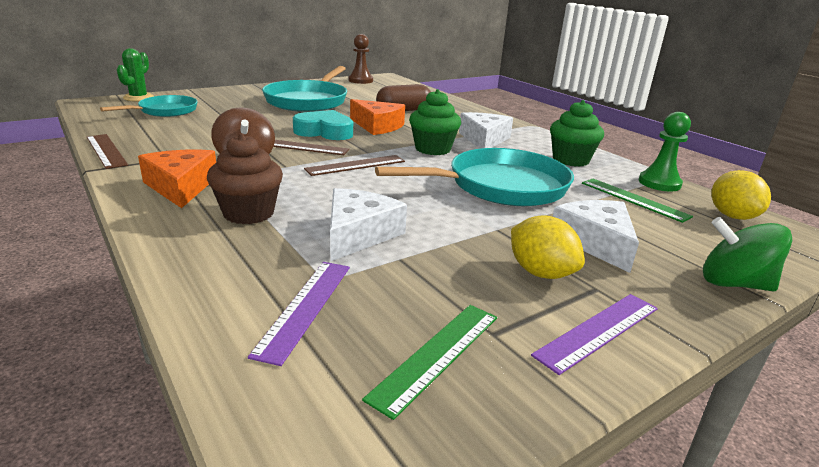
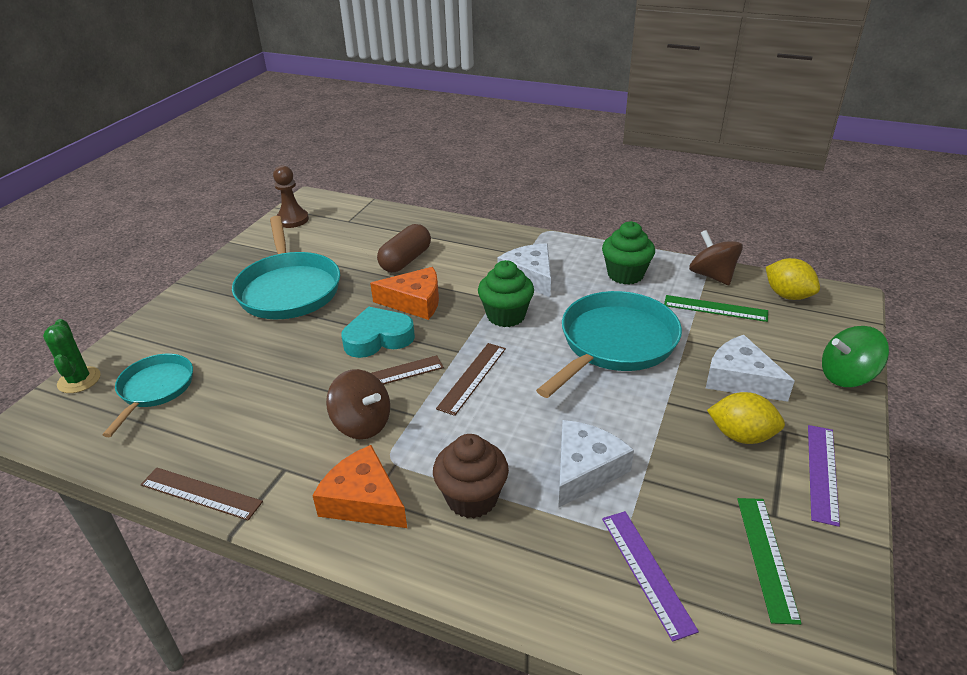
camera: 30 degrees left, 10 degrees up
(358, 234) = (585, 469): white cheese -> white cheese turned 45 degrees clockwise
(659, 183) = (712, 276): green pawn -> brown spinning top

